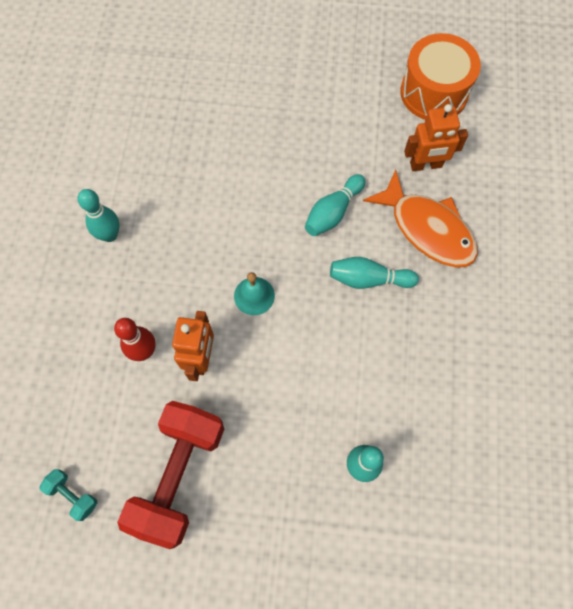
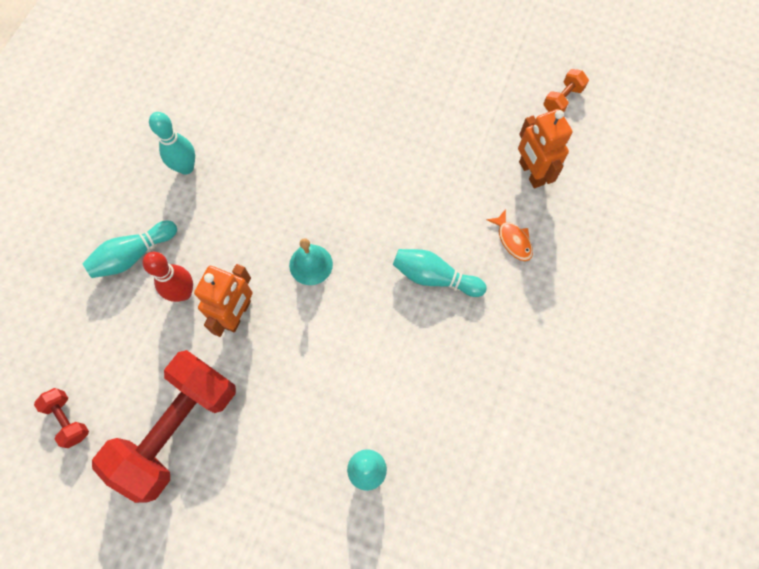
camera: 15 degrees right, 0 degrees up
(73, 495) = (68, 419): turquoise dumbbell -> red dumbbell
(333, 212) = (418, 198): turquoise bowling pin -> turquoise bowling pin (133, 255)
(426, 165) = (531, 173): orange robot -> orange robot turned 60 degrees clockwise
(427, 228) = (513, 240): orange fish -> orange fish, size x0.44
(434, 92) = (562, 99): orange drum -> orange dumbbell

